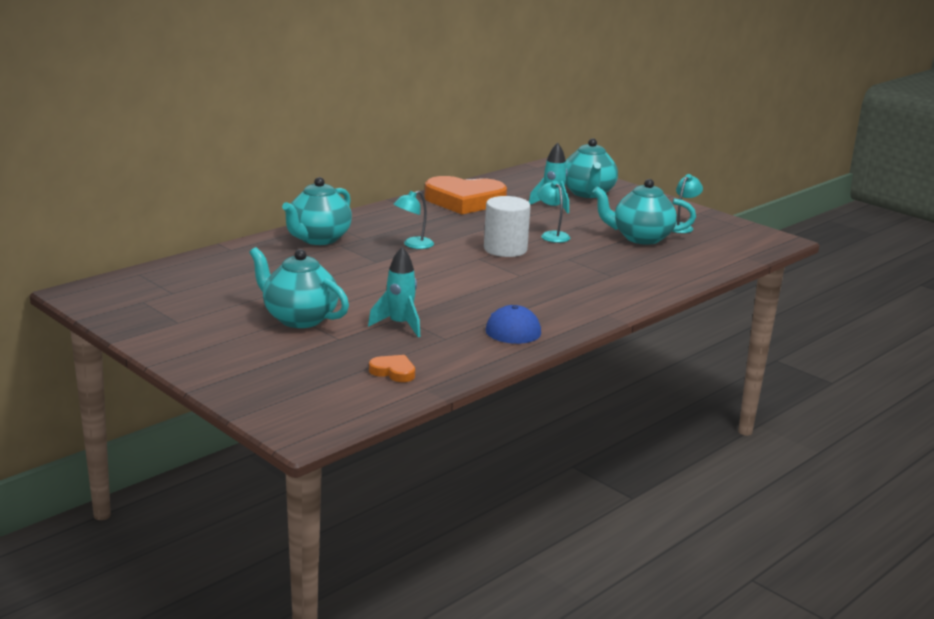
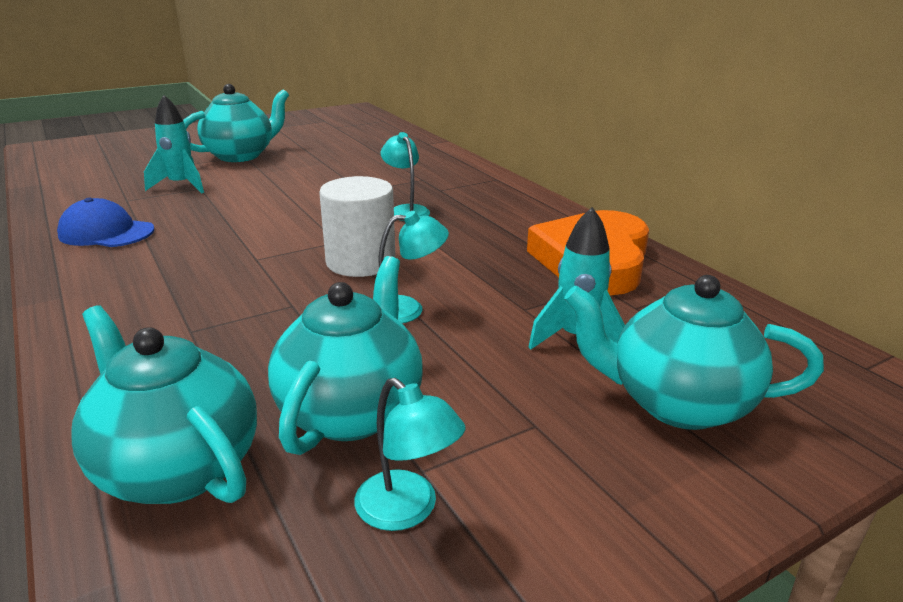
camera: 105 degrees right, 5 degrees up
(318, 239) = (444, 172): turquoise teapot -> turquoise teapot (177, 467)
(393, 372) = (89, 176): orange heart -> none

